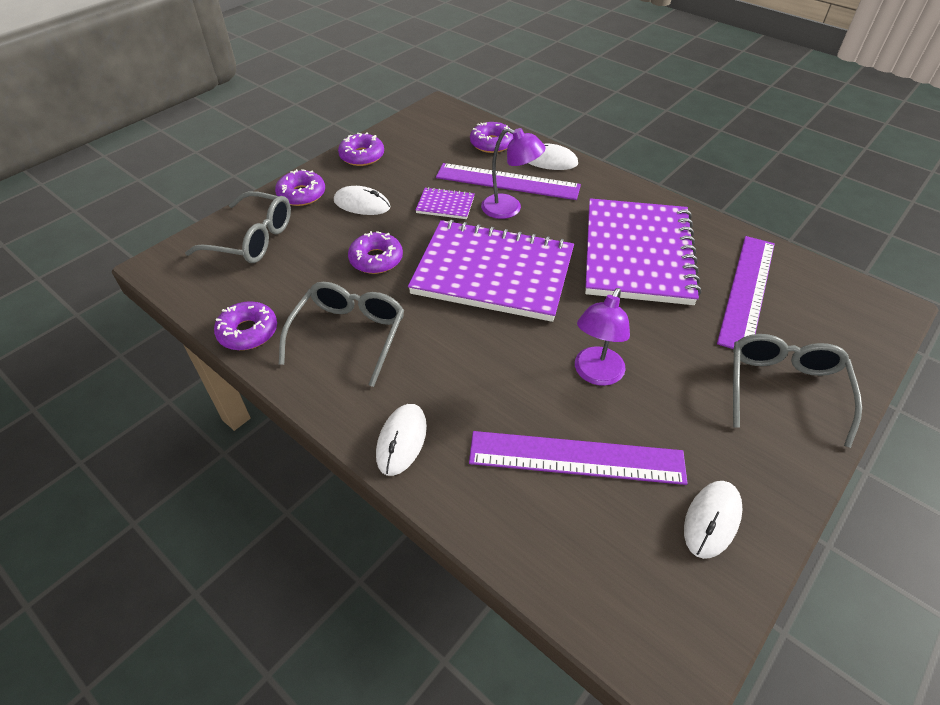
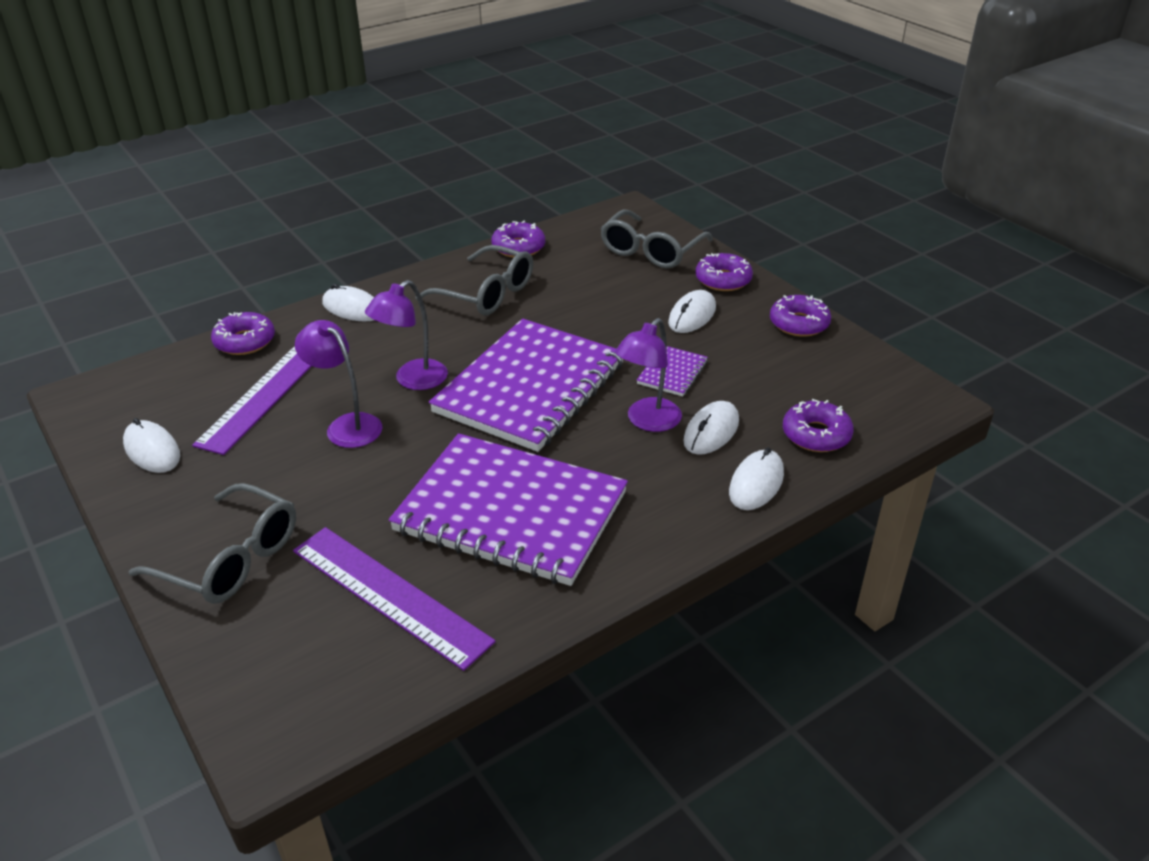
camera: 105 degrees right, 10 degrees down
(376, 259) = (588, 316): purple donut -> purple donut (245, 341)
(507, 182) = (711, 431): purple ruler -> white mouse
(512, 349) = (413, 380): none -> purple lamp

